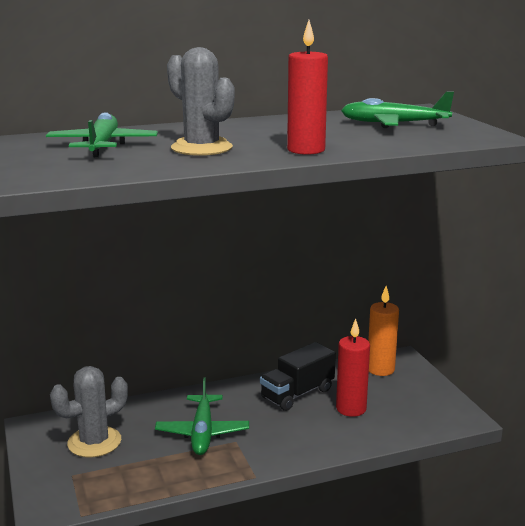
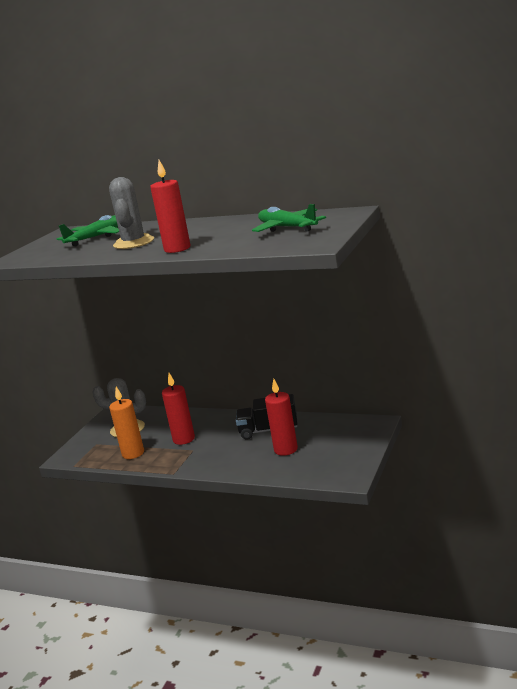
camera: 45 degrees right, 0 degrees up
(202, 432) = (184, 439): green plane -> red candle
(380, 369) = (348, 428): orange candle -> orange candle (133, 453)

